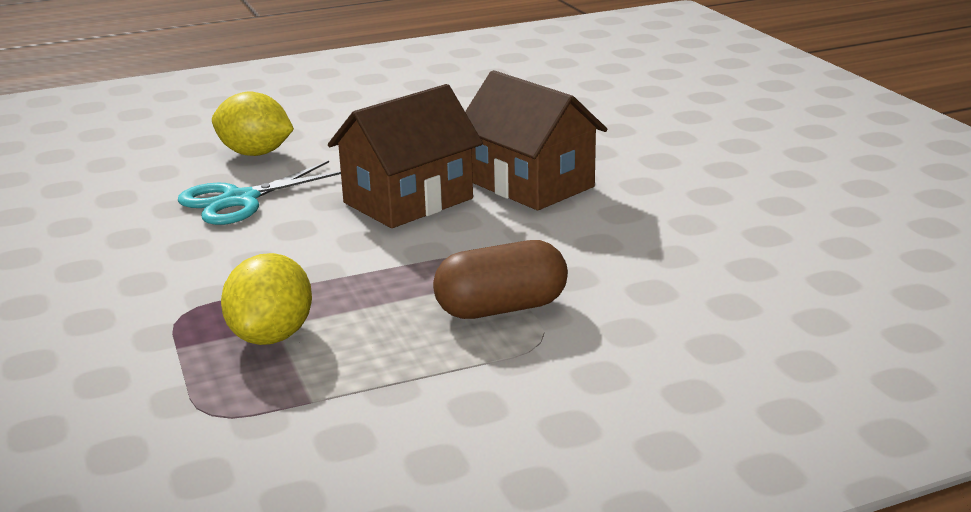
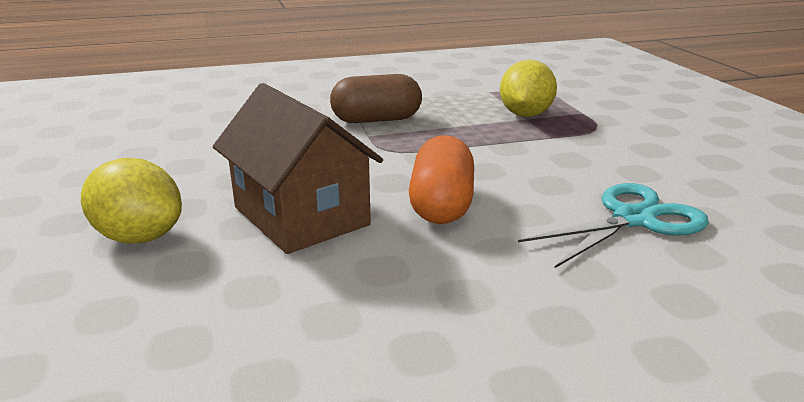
camera: 175 degrees left, 0 degrees up
(255, 153) = (682, 304): yellow lemon -> yellow lemon (139, 237)
(408, 200) = (441, 205): brown house -> orange capsule

